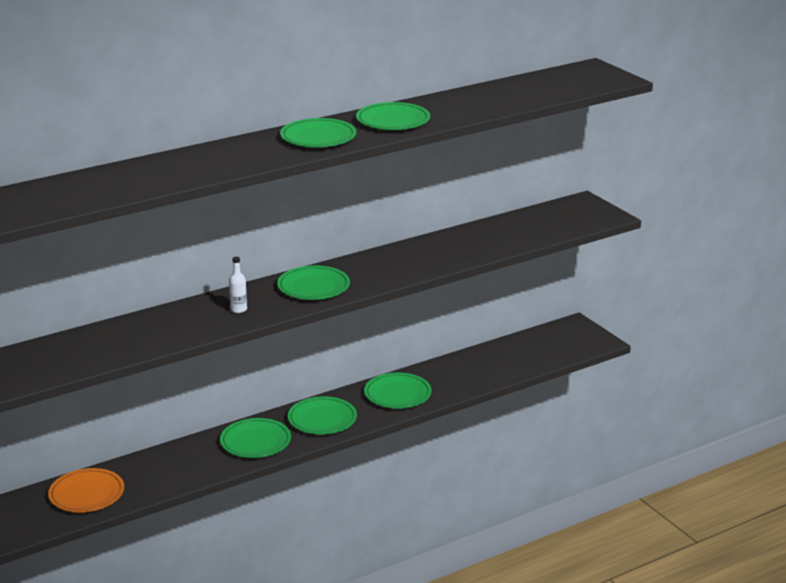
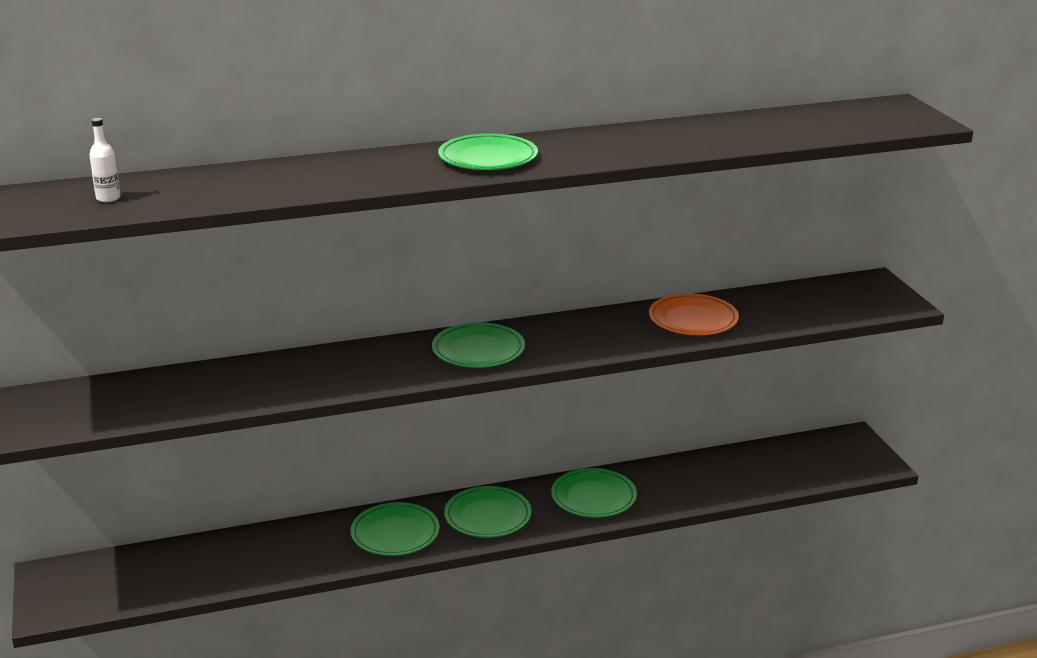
camera: 15 degrees right, 0 degrees up
(87, 494) = (168, 570): orange plate -> orange plate (693, 319)
(238, 309) = (372, 368): white bottle -> white bottle (108, 198)
(393, 121) = (596, 146): green plate -> none

